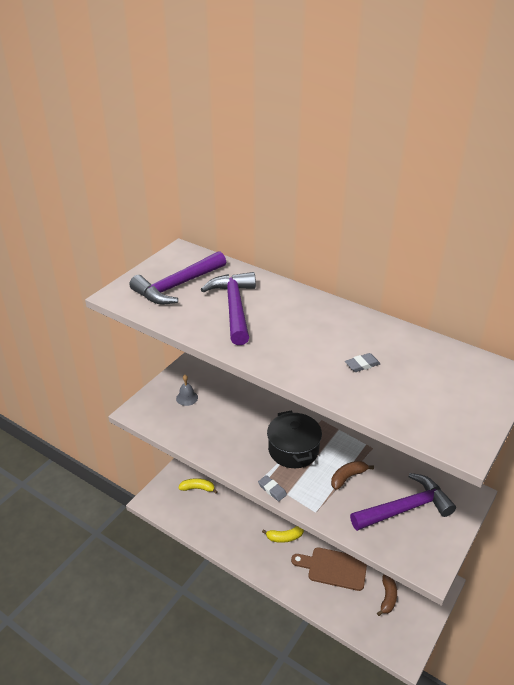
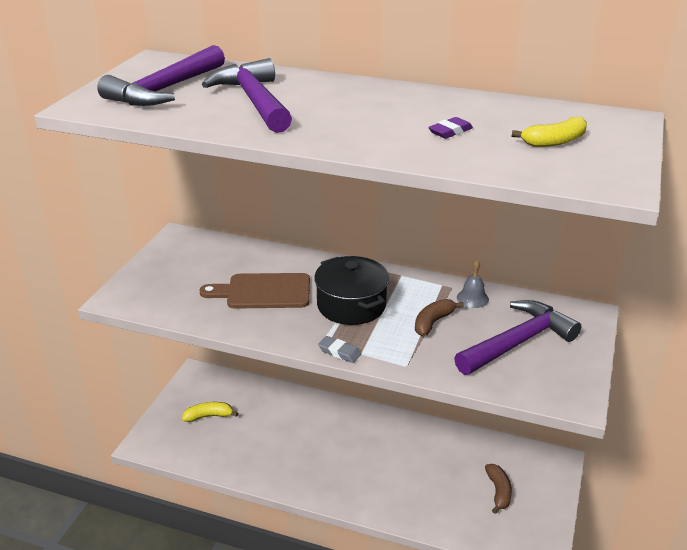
camera: 15 degrees left, 5 degrees down
(187, 398) = (186, 272): grey bell -> grey bell (472, 298)
(284, 537) = (344, 450): yellow banana -> yellow banana (554, 142)
(333, 568) = (419, 472): brown cutting board -> brown cutting board (263, 292)
(362, 365) = (450, 131): grey eraser -> purple eraser

